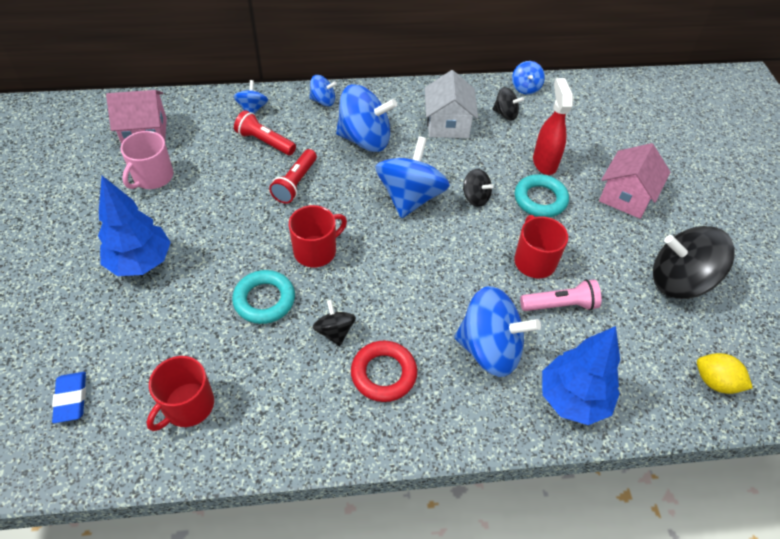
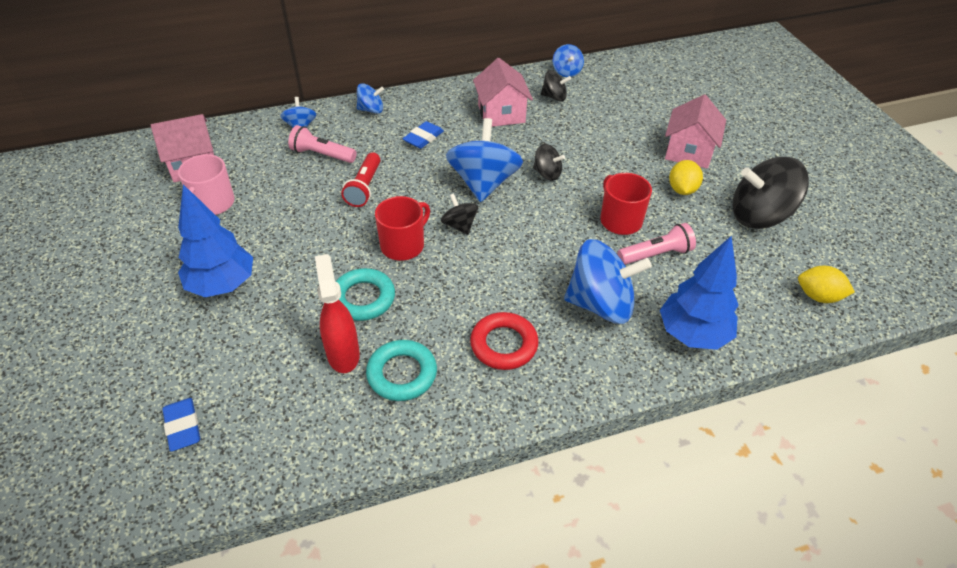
camera: 10 degrees left, 5 degrees down
(188, 406) = (311, 410): red mug -> none
(265, 142) = (322, 155): red flashlight -> pink flashlight
(334, 331) = (443, 315): black spinning top -> black spinning top (459, 225)
(365, 139) = (423, 138): blue spinning top -> blue eraser
(448, 124) = (501, 113): white house -> pink house
(540, 199) = (609, 166): turquoise ring -> turquoise ring (402, 374)
(544, 162) = (604, 133): red spray bottle -> red spray bottle (343, 354)
(607, 238) = (682, 189): none -> yellow lemon

